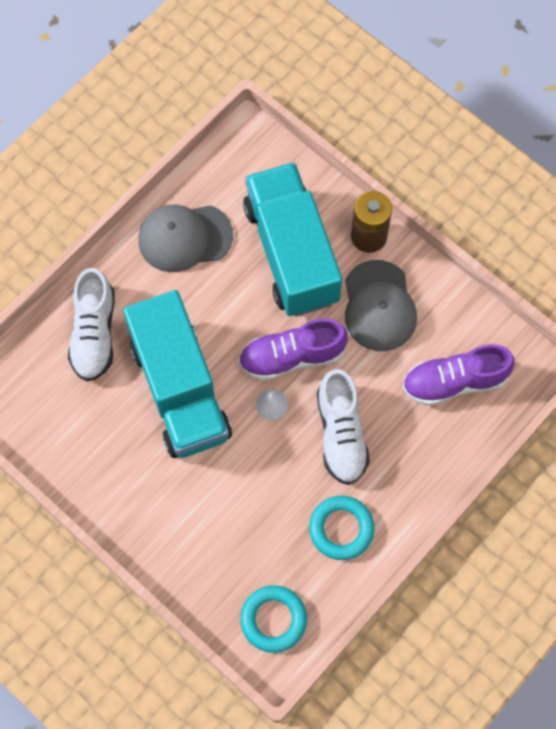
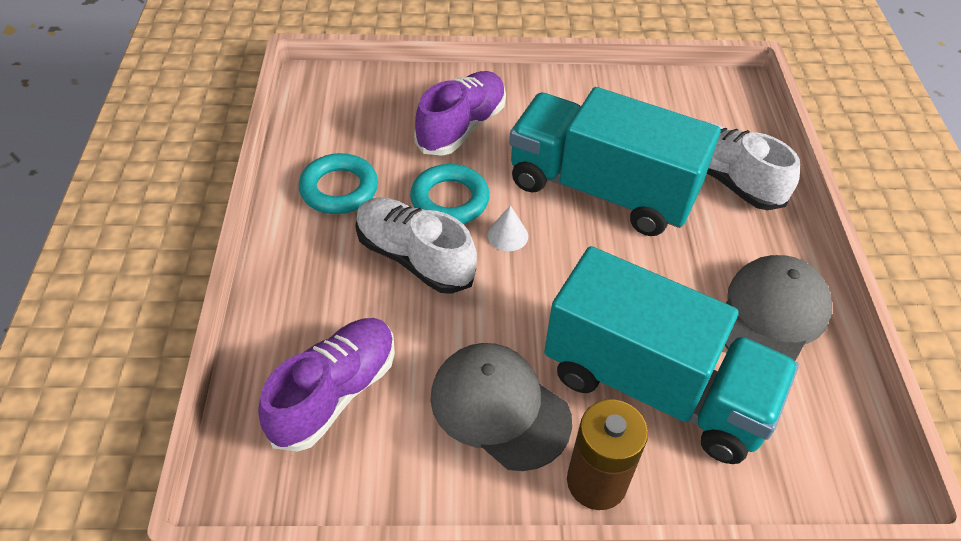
camera: 135 degrees right, 20 degrees down
(273, 619) = (339, 102): turquoise ring -> turquoise ring (450, 200)
(292, 357) = (535, 287): purple shoe -> purple shoe (461, 127)

